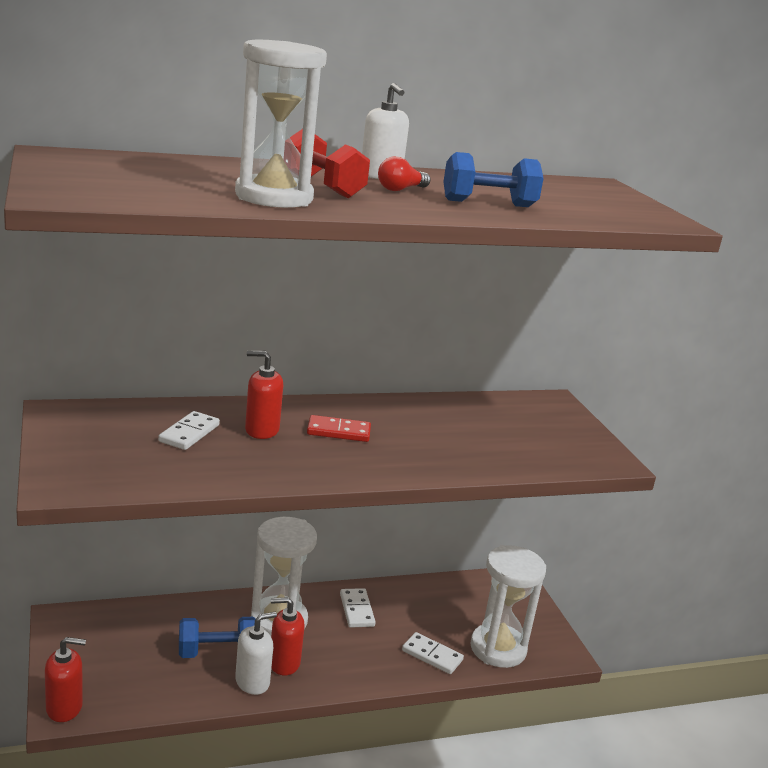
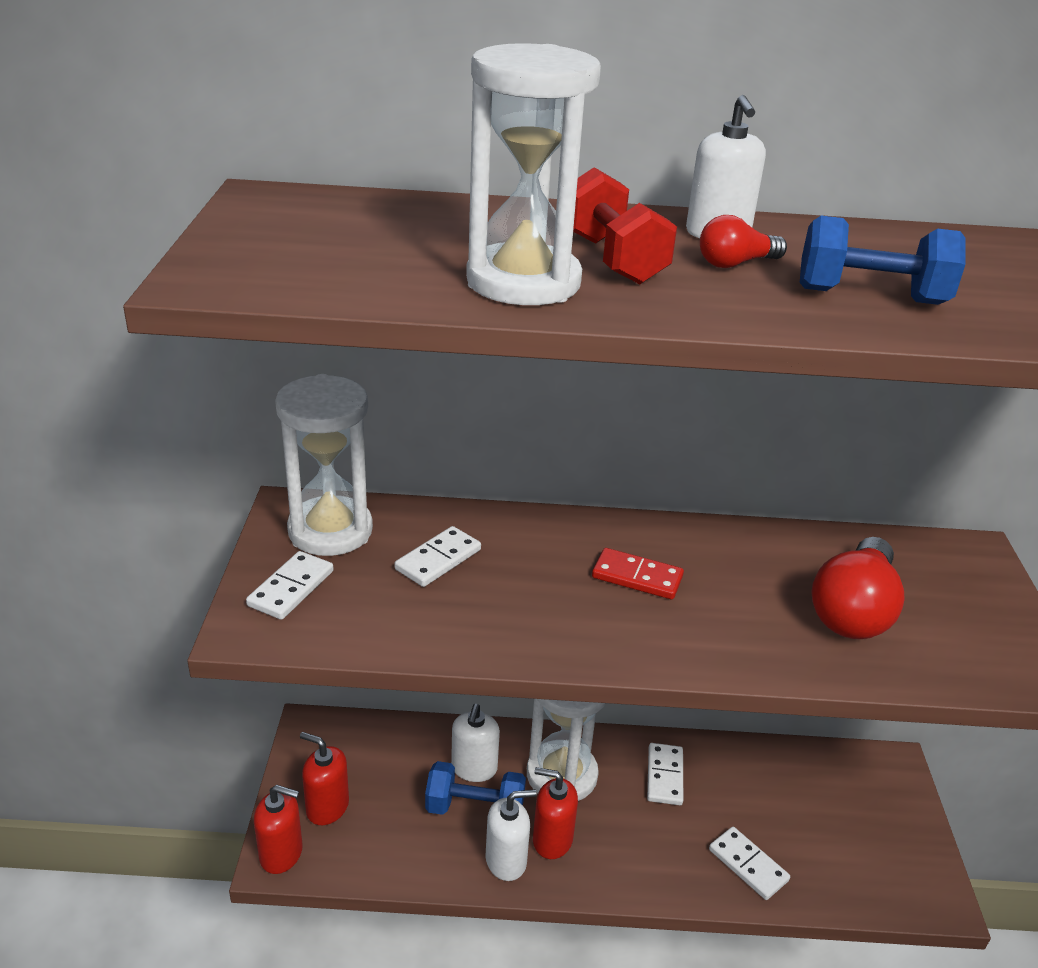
camera: 20 degrees right, 10 degrees up
(81, 459) = (291, 588): none -> white domino
(208, 626) = (474, 768): none -> white soap dispenser
(261, 430) = (533, 564): red soap dispenser -> red soap dispenser (327, 807)
(488, 437) = (853, 610): none -> red light bulb
(498, 649) = (843, 872): white hourglass -> white hourglass (330, 531)

